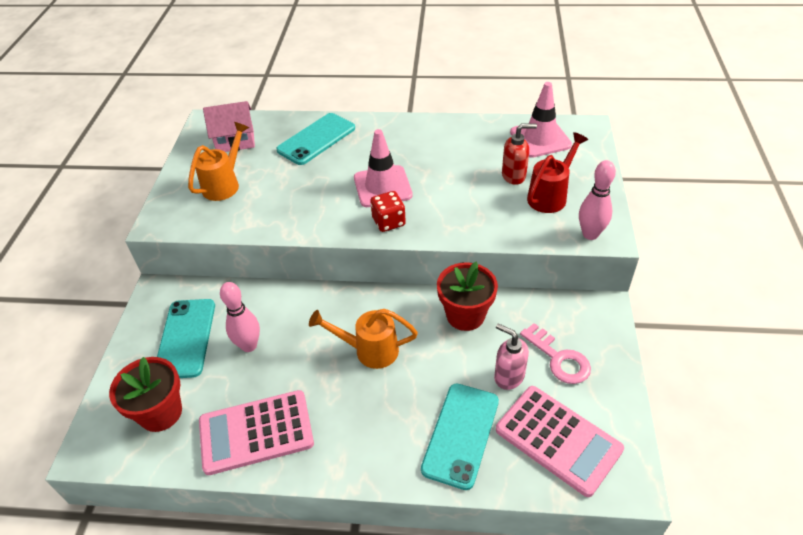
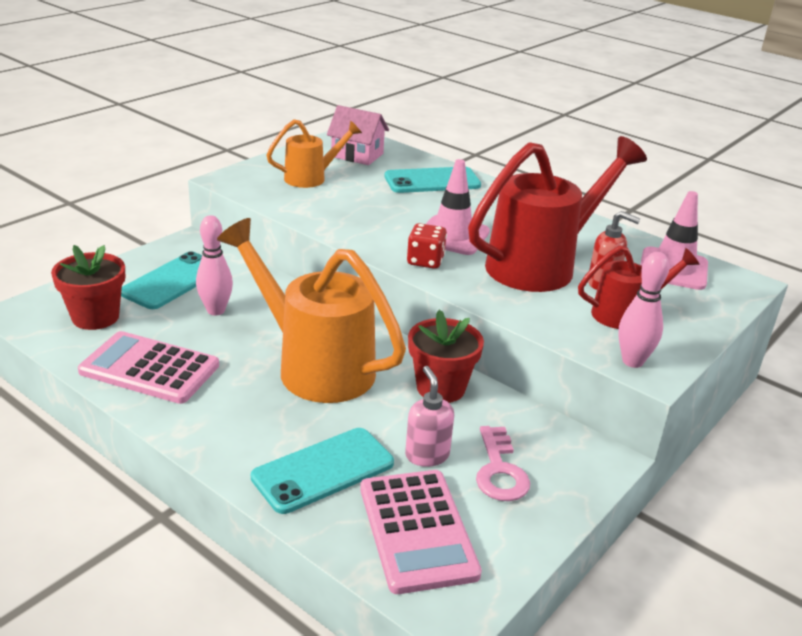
camera: 30 degrees right, 15 degrees down
(369, 350) = (315, 366): orange watering can -> orange watering can, size x1.86
(463, 181) = (541, 265): none -> red watering can

